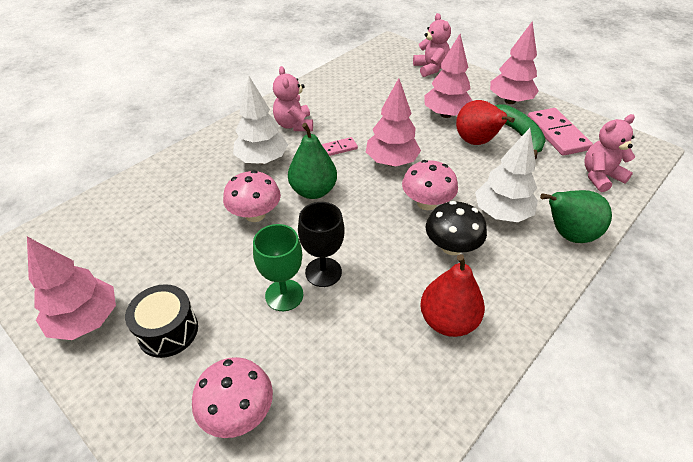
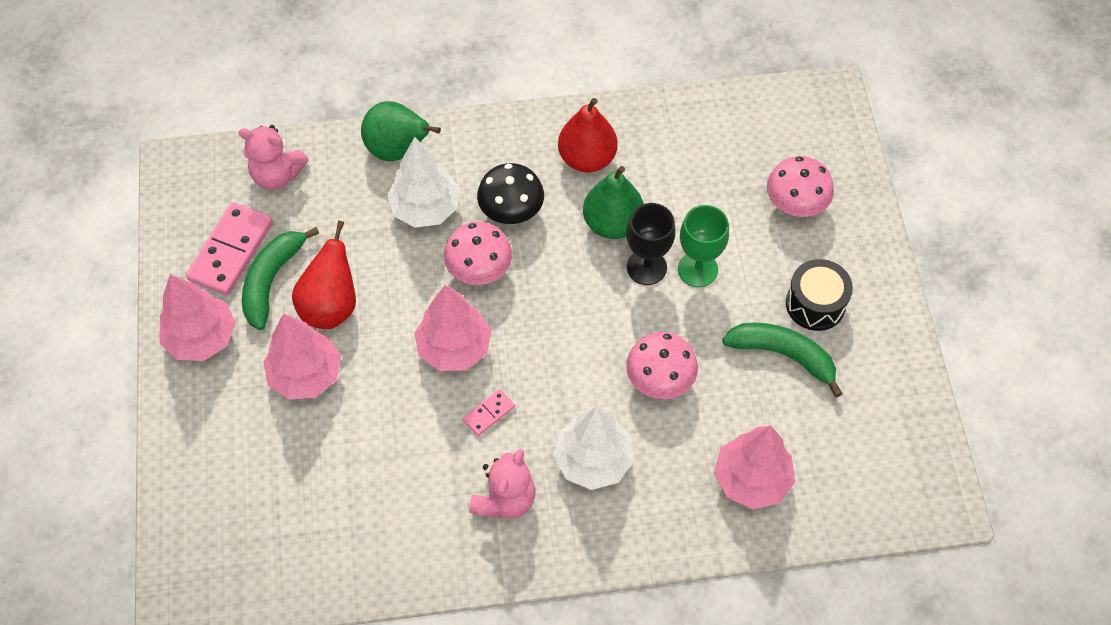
camera: 140 degrees left, 15 degrees up
(86, 320) = (881, 363): pink tree -> pink tree (752, 480)
(175, 278) = (783, 355): none -> green banana
(313, 191) = (575, 368): green pear -> green pear (612, 223)
(339, 148) = (489, 413): pink domino -> pink domino turned 60 degrees counterclockwise
(430, 68) = (206, 482): pink teddy bear -> none

